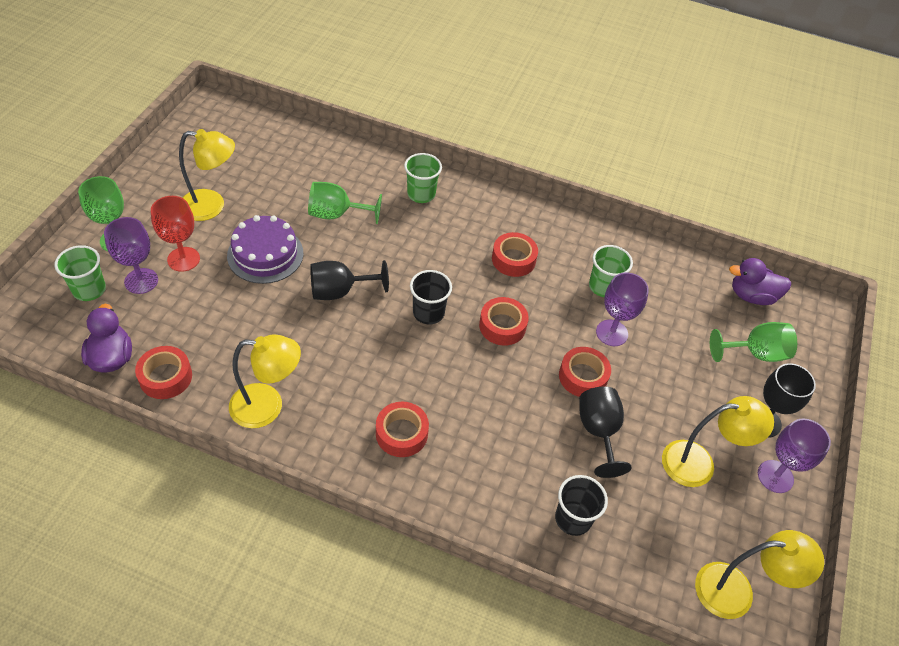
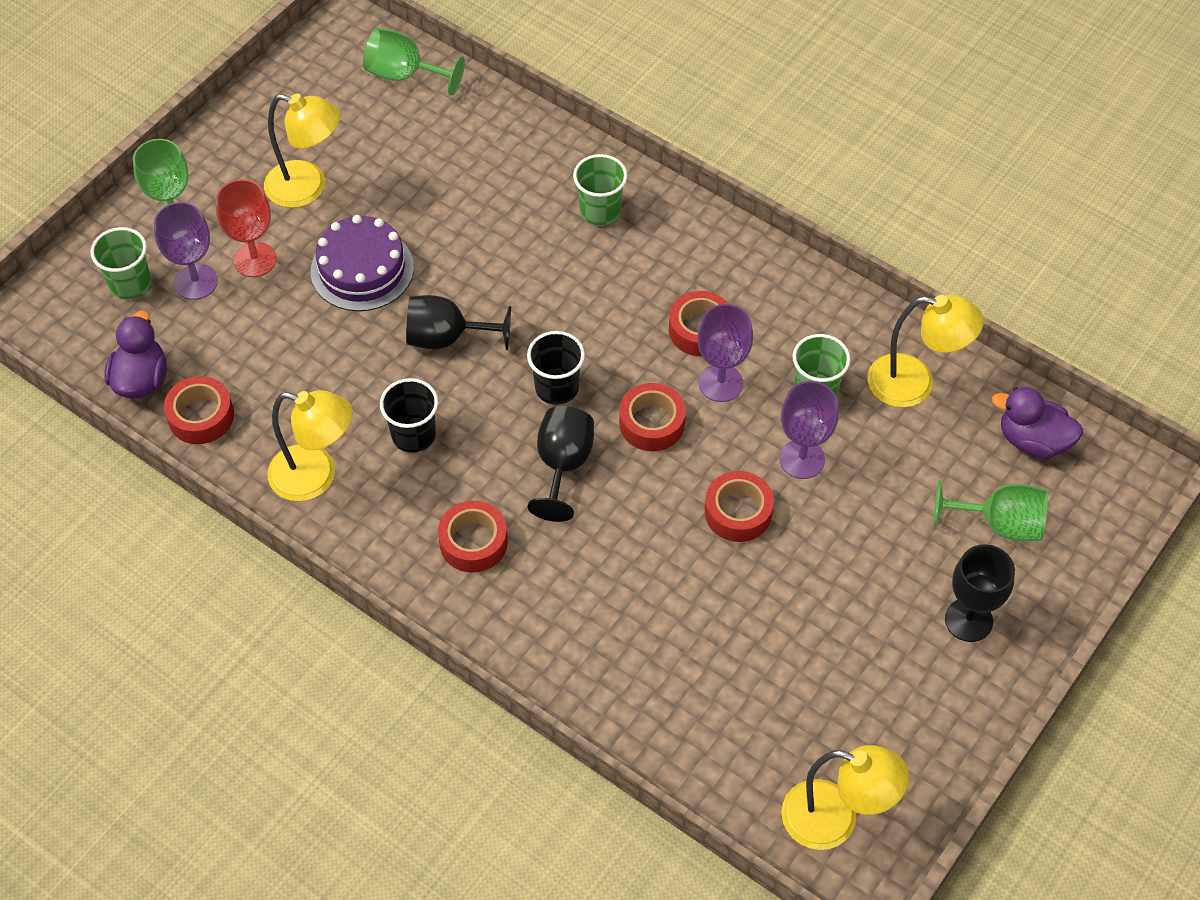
camera: 20 degrees right, 5 degrees up
(336, 214) = (472, 224): green goblet -> green goblet (405, 75)
(573, 519) = (657, 690): black cup -> black cup (413, 435)
(599, 432) = (732, 589): black goblet -> black goblet (563, 465)
(699, 463) = (853, 656): yellow lamp -> yellow lamp (914, 384)
(775, 476) = (952, 693): purple goblet -> purple goblet (720, 383)

